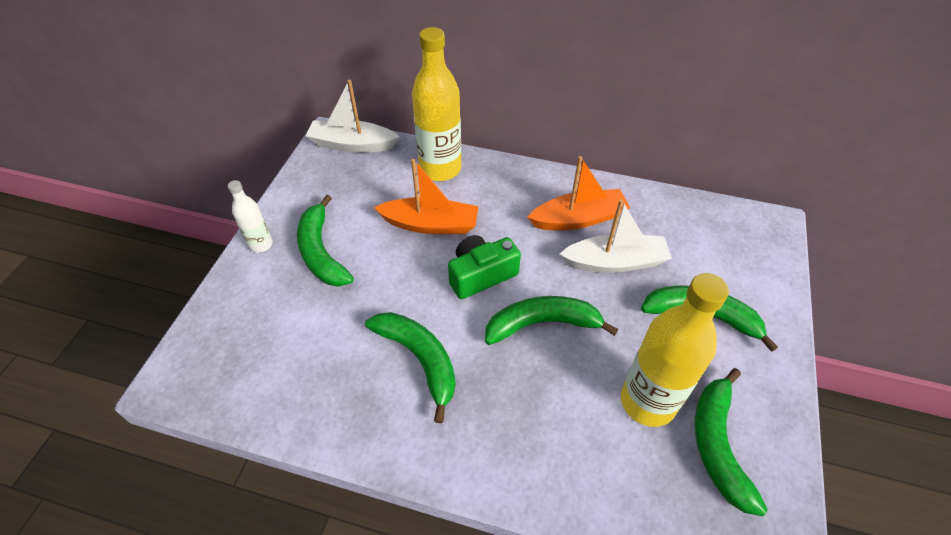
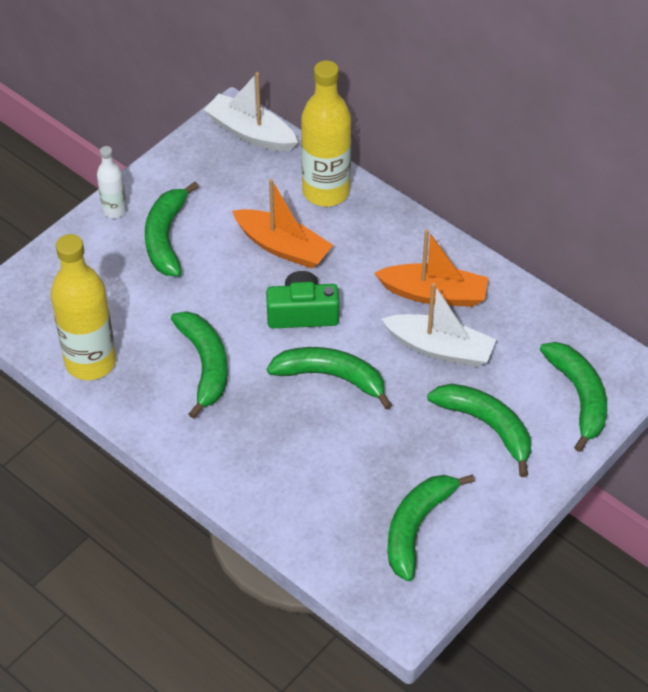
camera: 25 degrees right, 0 degrees up
(648, 401) = (381, 473): yellow bottle -> yellow bottle (90, 362)
(750, 260) = (579, 396): none -> green banana

